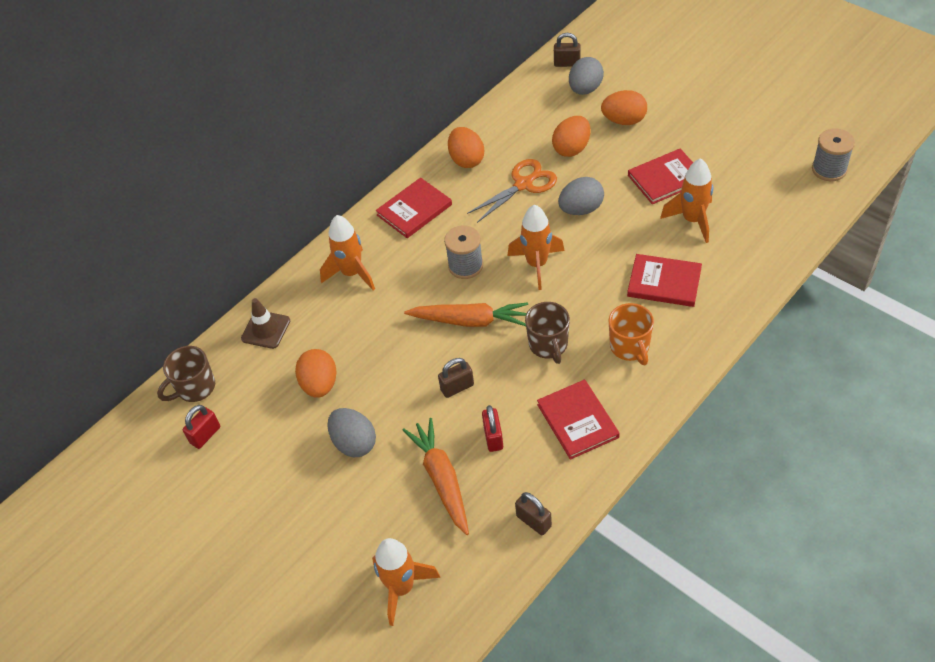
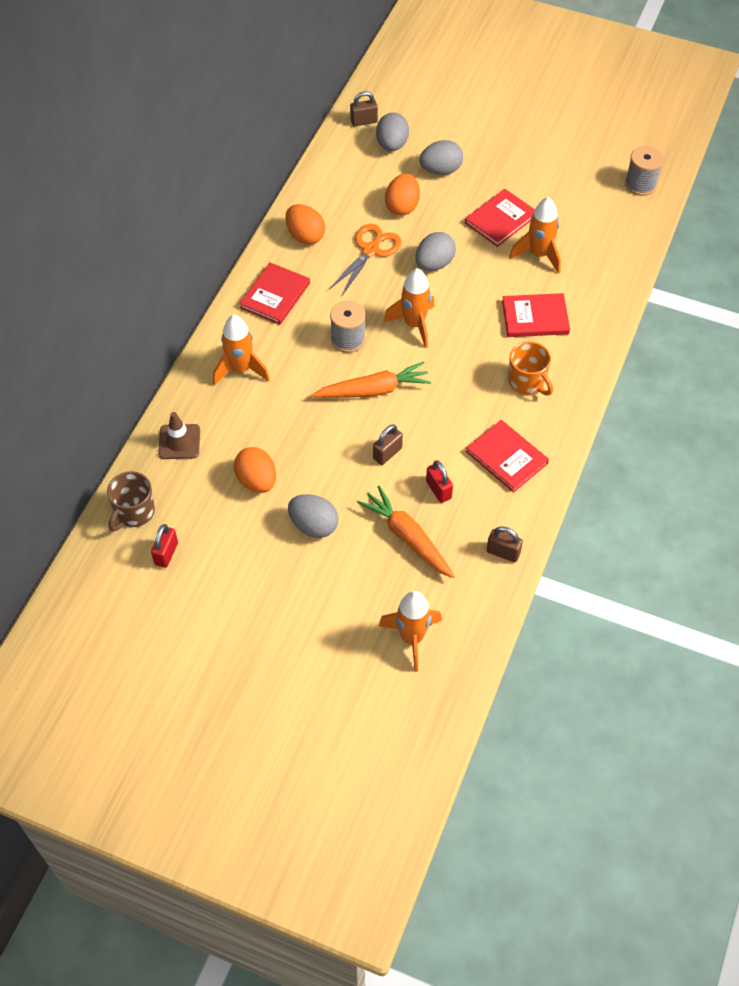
camera: 25 degrees left, 5 degrees up
(548, 345) = (454, 396): brown mug -> none
(624, 121) = (440, 170): orange egg -> grey egg

